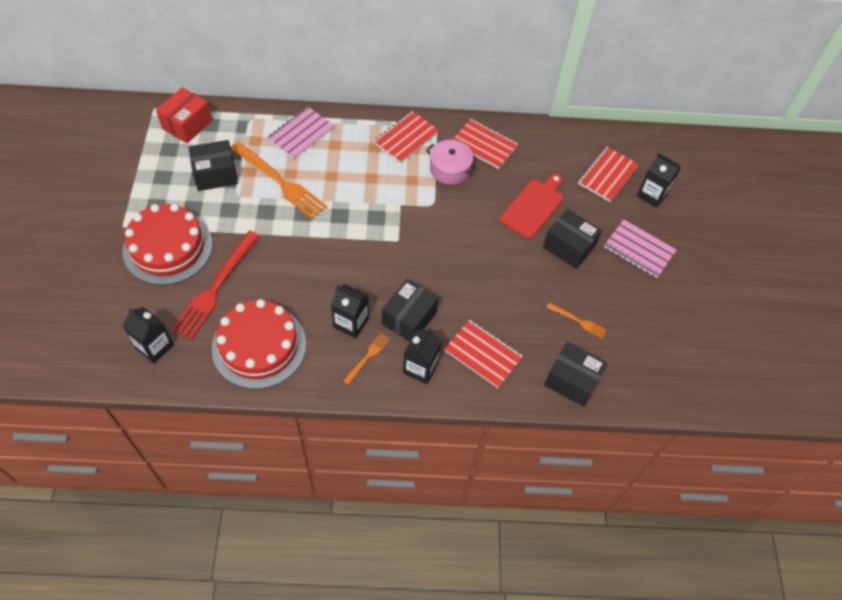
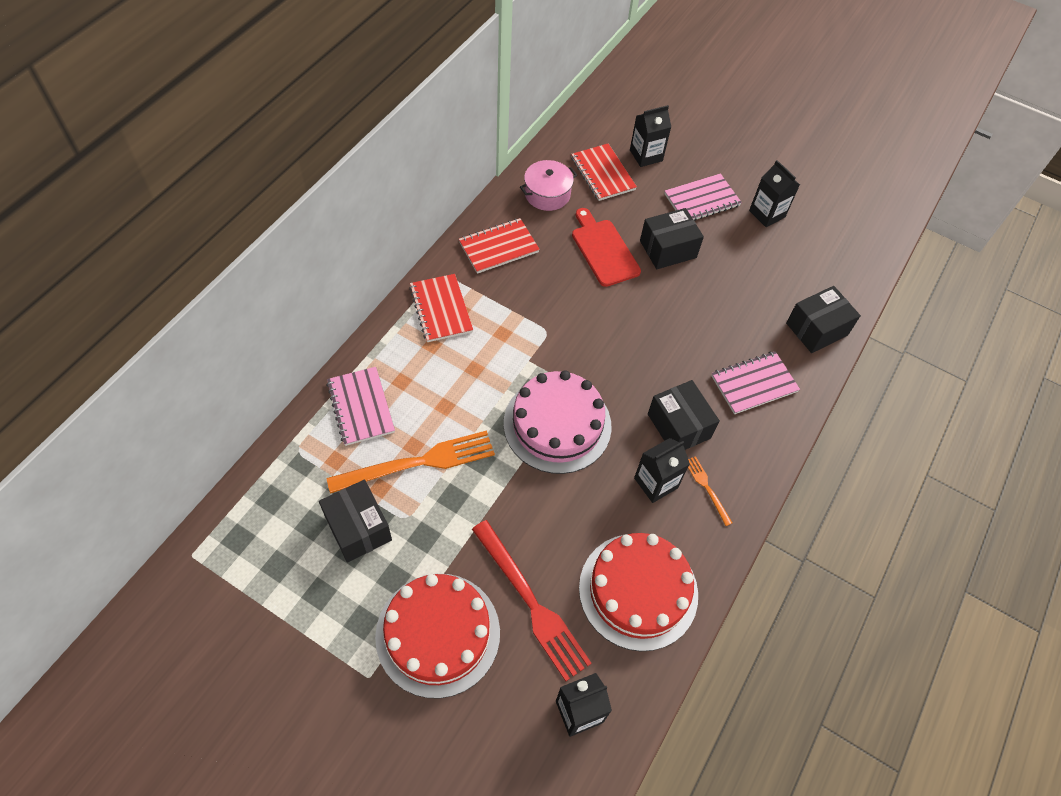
camera: 60 degrees left, 0 degrees up
(187, 124) = (251, 526): red box -> none
(215, 174) = (358, 528): black box -> black box turned 45 degrees counterclockwise
(359, 244) = (557, 424): none -> pink cake
(420, 368) = (743, 446): black carton -> black carton (767, 214)
(450, 169) = (510, 292): pink pot -> pink pot (547, 194)
(483, 354) = (754, 384): red notebook -> pink notebook
(578, 321) = (755, 288): orange fork -> none

